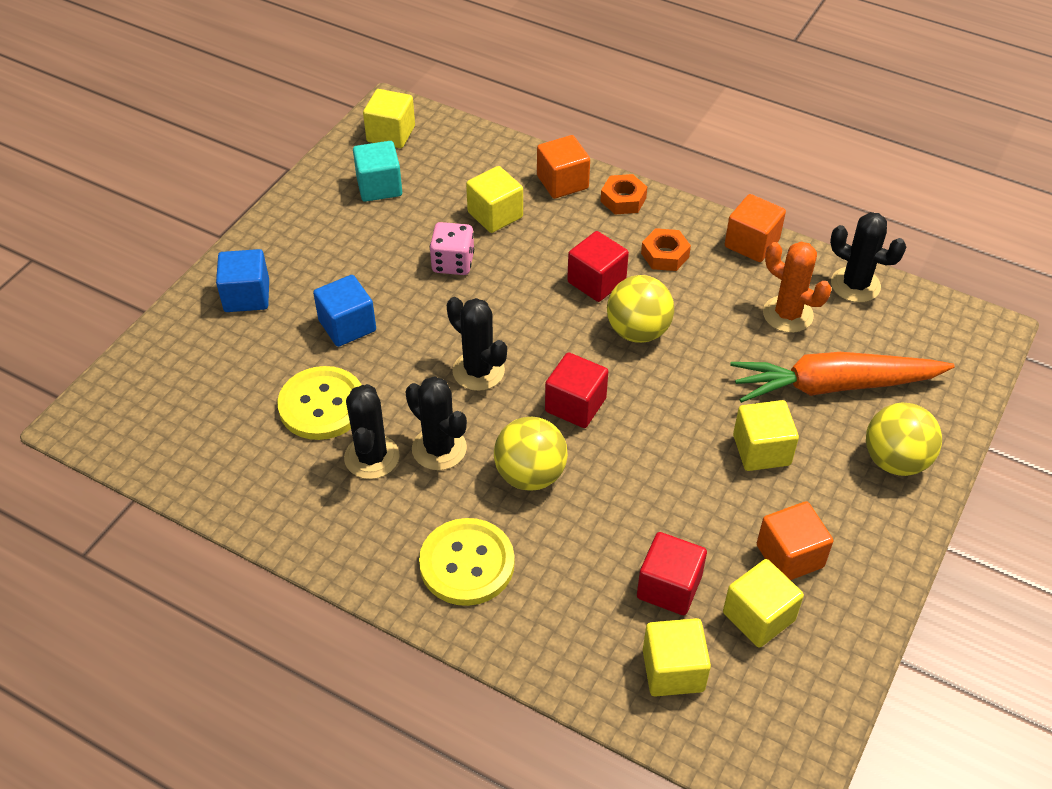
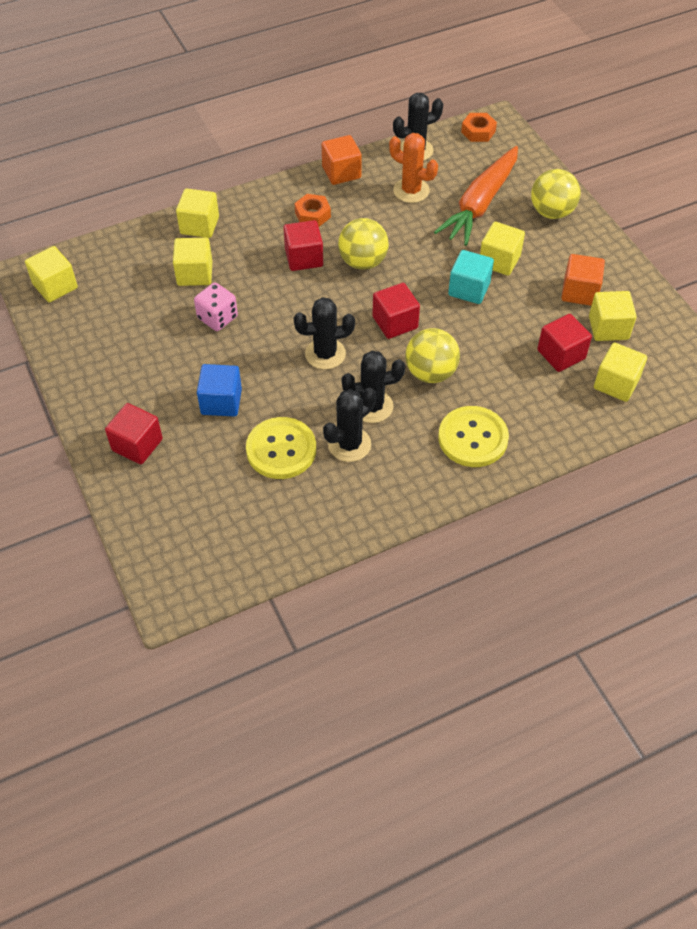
camera: 55 degrees left, 5 degrees up
(247, 296) = (137, 445): blue cube -> red cube
(372, 457) = (349, 444): black cactus -> black cactus turned 75 degrees counterclockwise
(379, 186) = (103, 319): turquoise cube -> turquoise cube (469, 289)
(562, 182) = (199, 225): orange cube -> yellow cube
(623, 200) = (246, 206): orange nut -> orange nut (478, 131)
(787, 314) = (411, 191): orange cactus -> orange cactus turned 45 degrees clockwise

